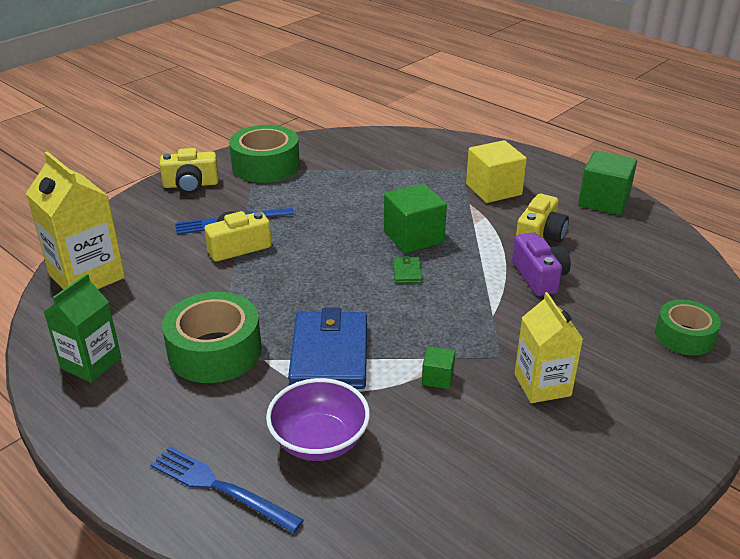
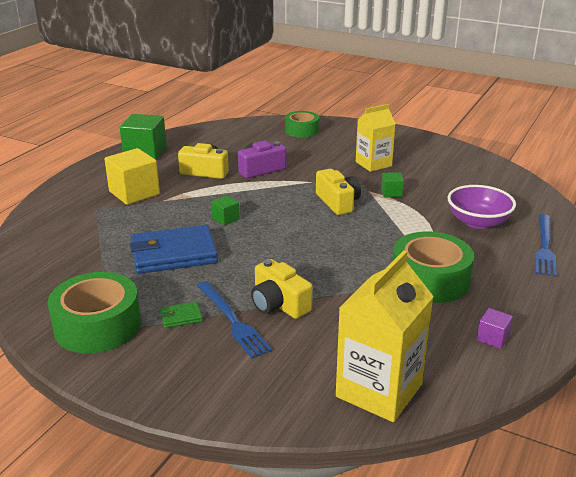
camera: 105 degrees left, 5 degrees down
(91, 363) = (492, 338): green carton -> purple cube
(191, 185) = (155, 373): yellow camera -> yellow camera (338, 202)
(330, 354) = (397, 231): blue wallet -> blue wallet (173, 254)
(407, 272) = (278, 216): green wallet -> green wallet (181, 317)
(413, 237) = (226, 219): green cube -> green cube, size x0.49

